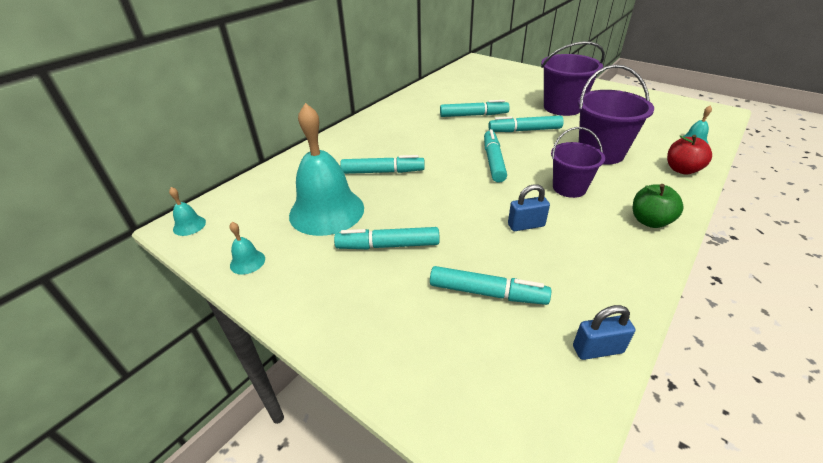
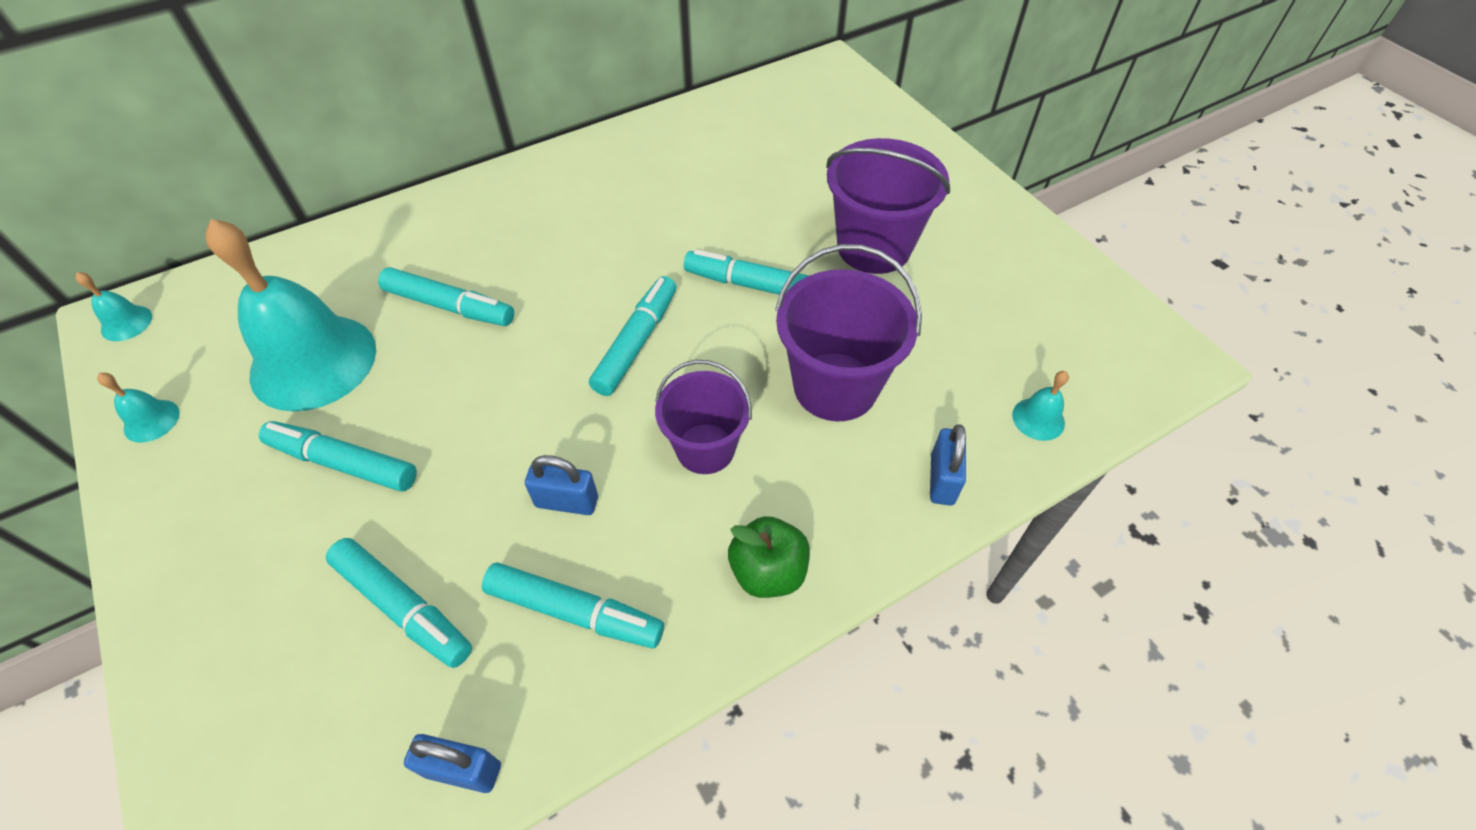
camera: 20 degrees right, 15 degrees up
(473, 115) = (698, 217): turquoise marker -> turquoise marker (574, 611)
(682, 169) = (942, 479): red apple -> blue padlock

